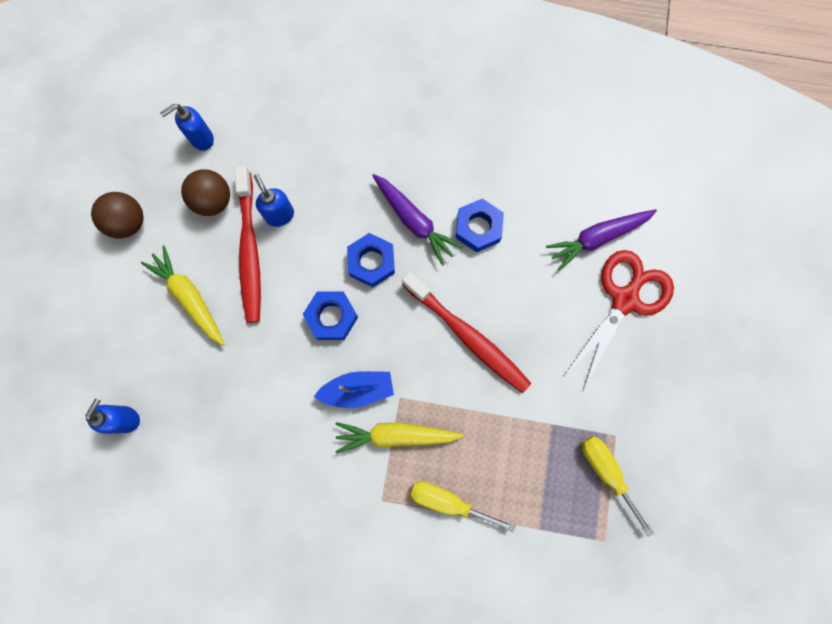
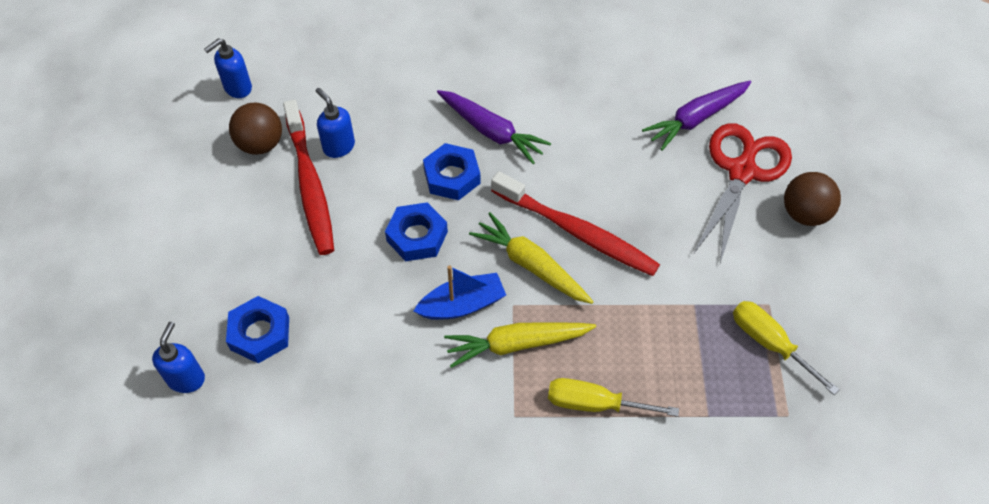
camera: 10 degrees left, 20 degrees down
(129, 223) = (164, 179): brown ball -> brown ball (804, 214)
(190, 298) = (247, 241): yellow carrot -> yellow carrot (531, 265)
(478, 228) = (564, 127): blue nut -> blue nut (260, 333)

